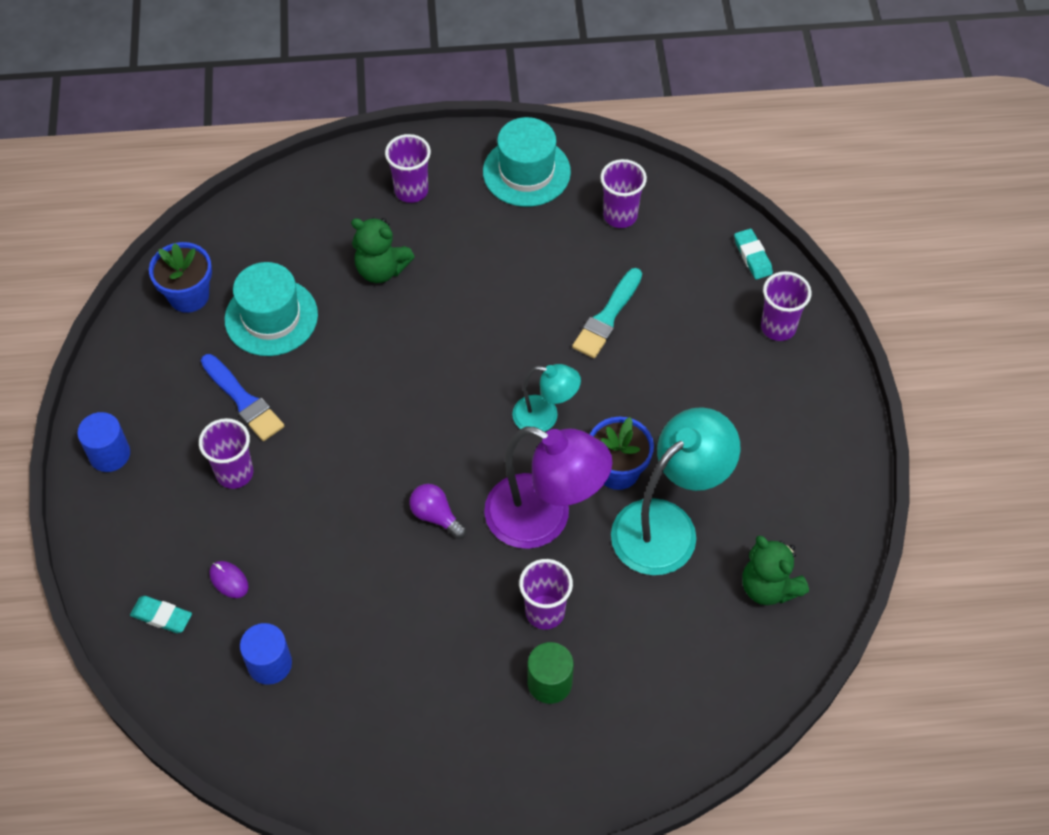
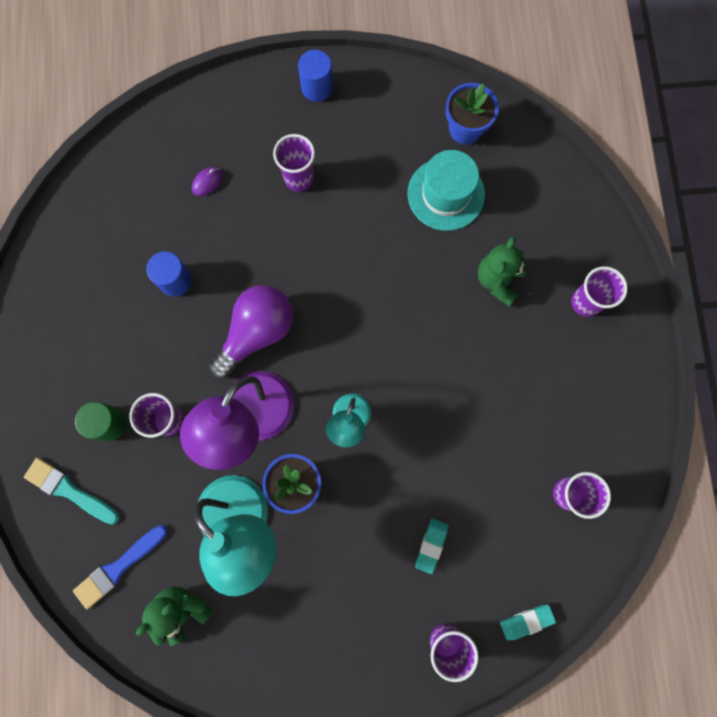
camera: 90 degrees right, 20 degrees up
(162, 616) = (180, 138): turquoise eraser -> turquoise eraser (431, 545)
(243, 400) = (365, 179): blue brush -> blue brush (119, 567)
(269, 664) = (138, 216): blue cylinder -> blue cylinder (175, 280)
(436, 516) = (257, 333): purple light bulb -> purple light bulb, size x1.93
(526, 172) = (614, 406): turquoise hat -> none
(607, 317) = (453, 478): turquoise brush -> turquoise brush (69, 490)

